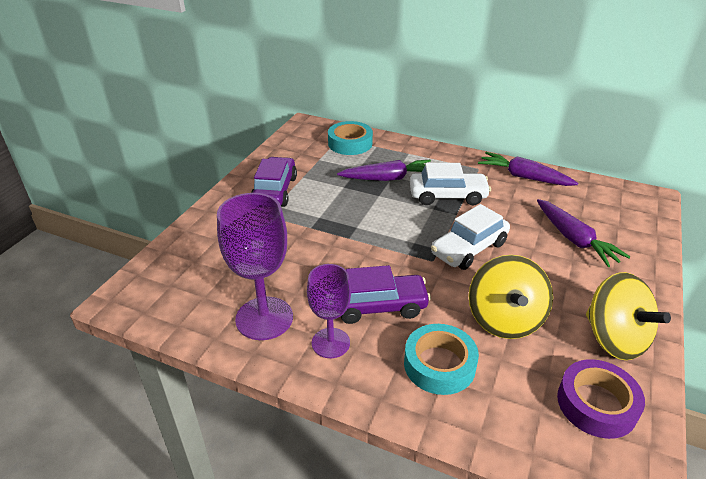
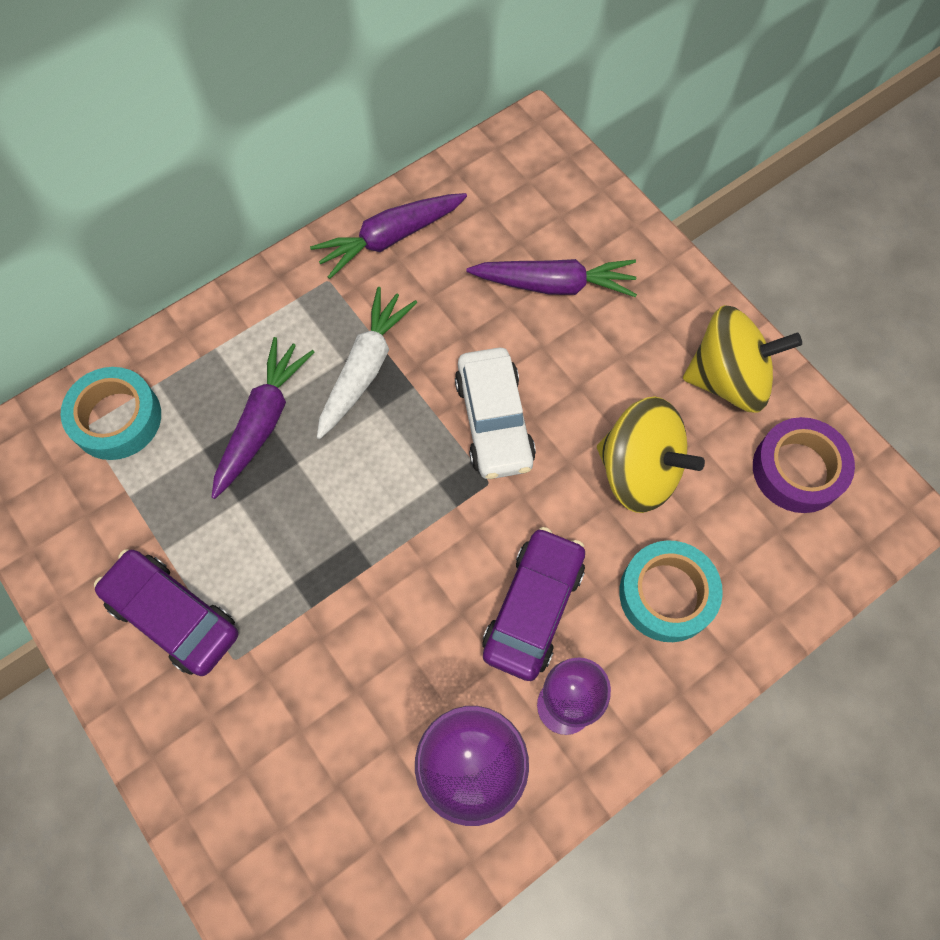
camera: 60 degrees left, 30 degrees up
(447, 196) = (364, 368): white car -> white carrot

